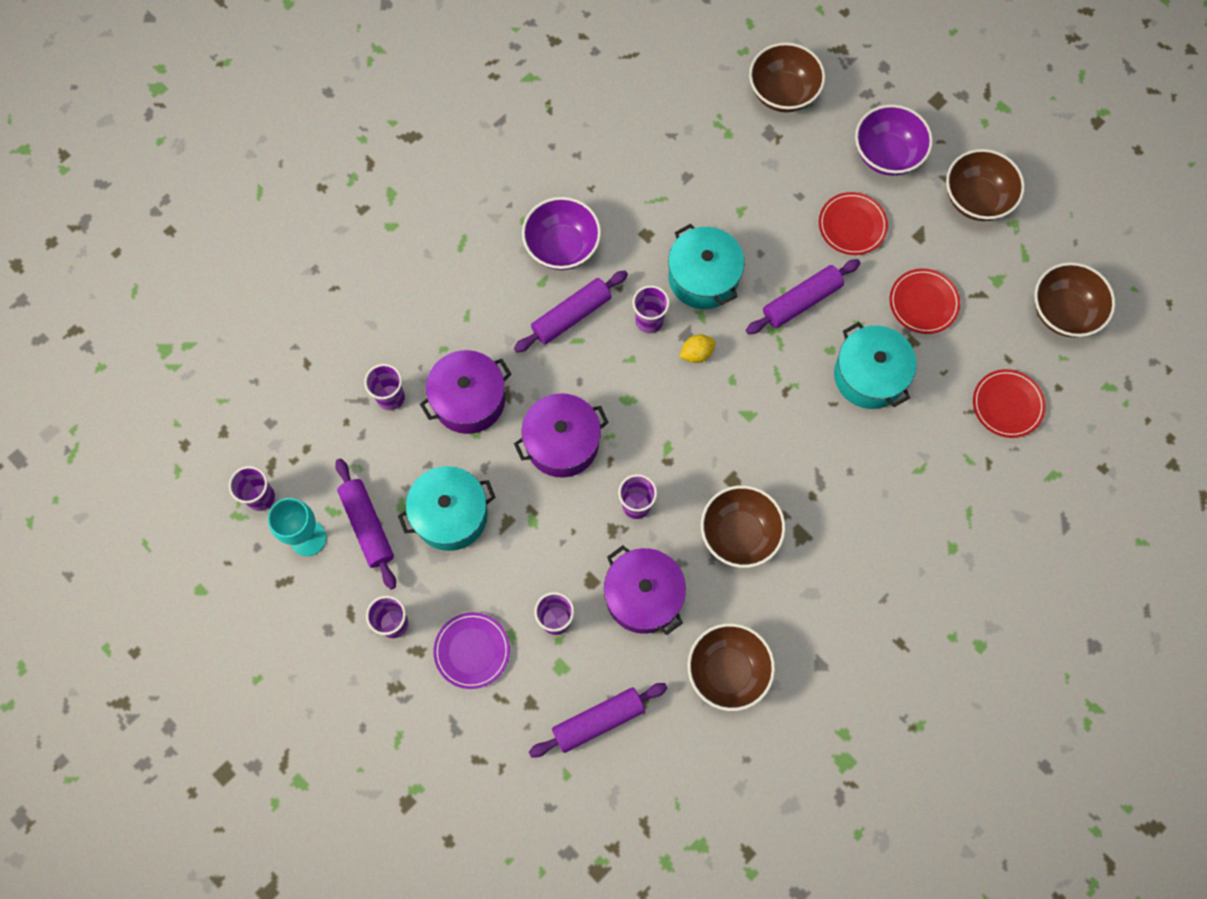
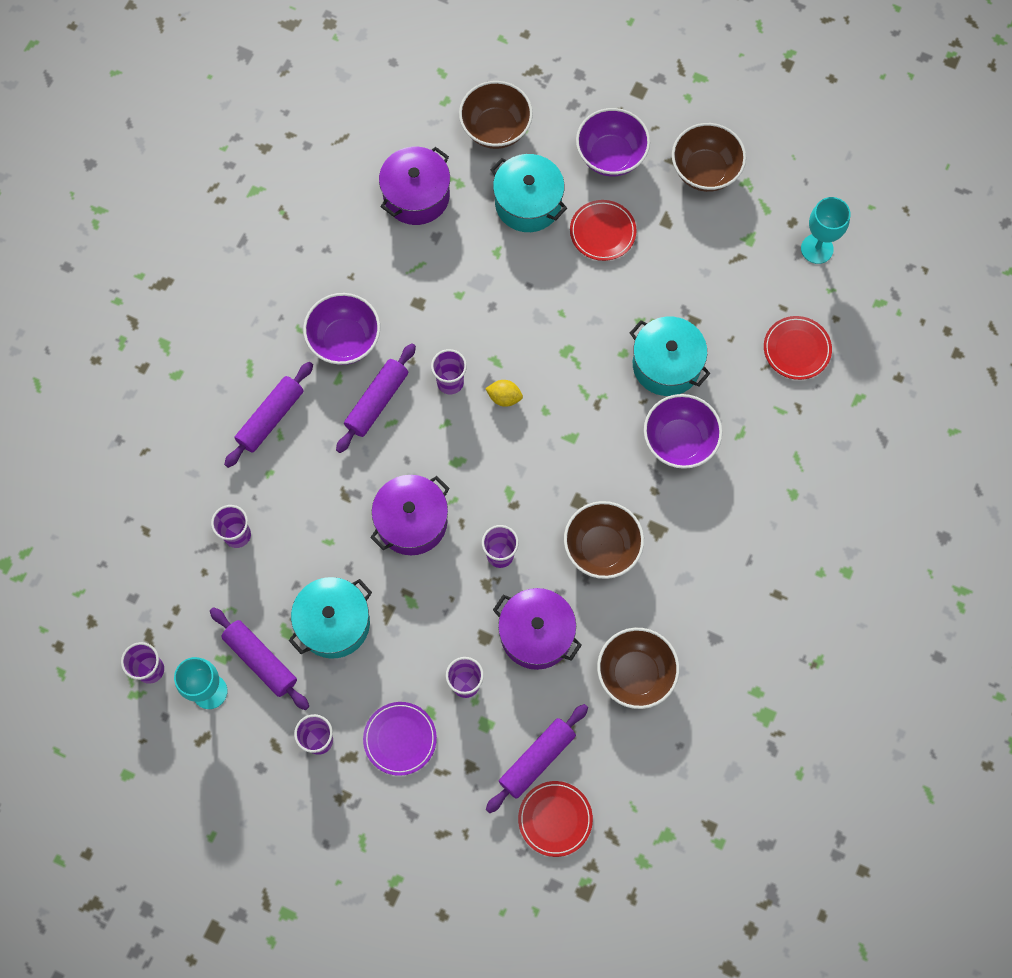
camera: 20 degrees left, 0 degrees up
(469, 400) = (311, 512): purple pot -> purple pot (416, 196)
(696, 353) = (504, 397): yellow lemon -> yellow lemon turned 60 degrees clockwise
(703, 278) = (485, 325): turquoise pot -> turquoise pot (528, 203)
(801, 301) = (582, 317): purple rolling pin -> purple rolling pin (271, 418)
(855, 455) = (679, 441): none -> purple bowl
(923, 303) = (691, 282): red plate -> red plate (555, 819)
(1063, 312) = (817, 249): brown bowl -> turquoise goblet

